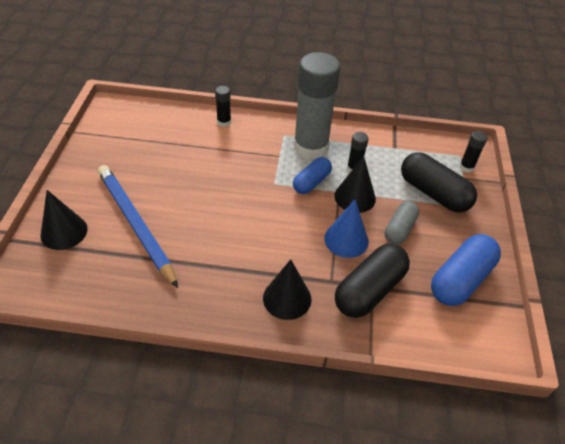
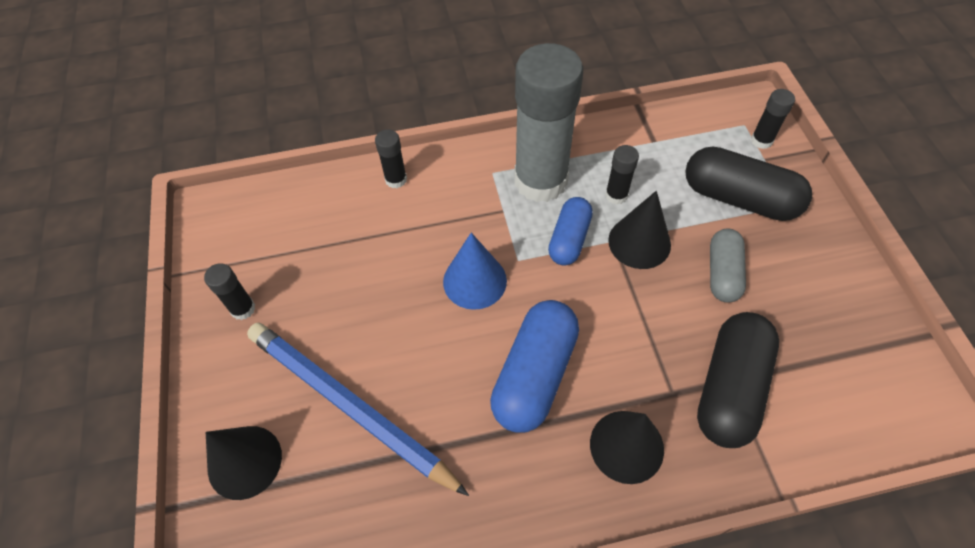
camera: 15 degrees left, 10 degrees up
(103, 159) = (243, 309): none -> black glue stick
(346, 240) = (660, 317): blue cone -> blue cone (474, 281)
(460, 279) = (836, 324): blue capsule -> blue capsule (534, 374)

